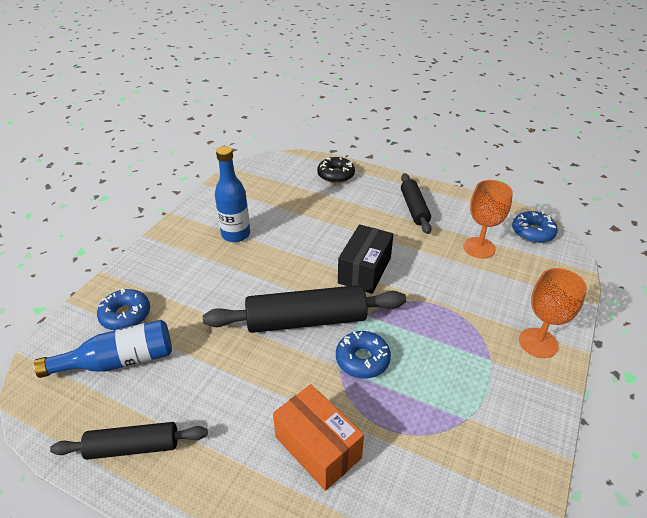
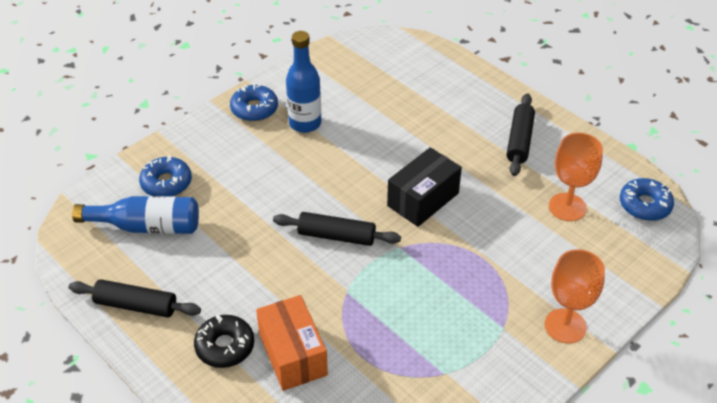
camera: 20 degrees right, 5 degrees up
(306, 320) = (336, 236): black rolling pin -> black rolling pin, size x0.61
(336, 175) = (449, 75): black donut -> black donut (225, 346)
(362, 359) = (373, 290): blue donut -> blue donut (254, 109)

